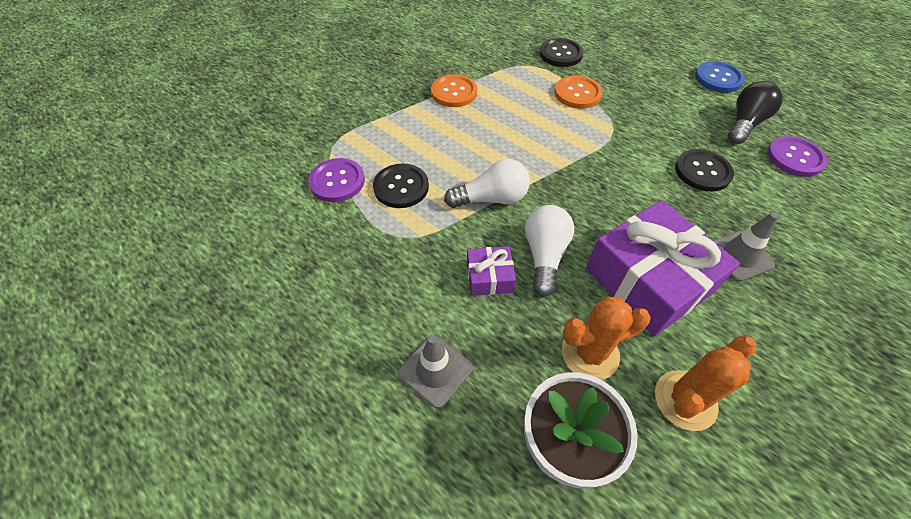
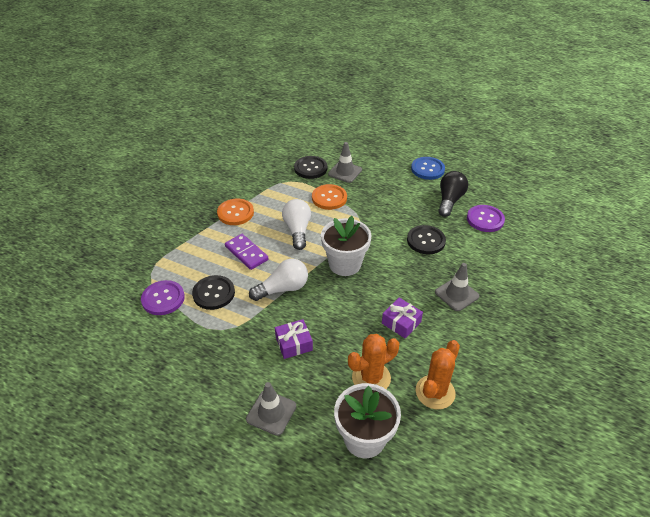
camera: 15 degrees left, 10 degrees down
(455, 144) = (246, 253): none -> purple domino
(544, 255) = (329, 321): white light bulb -> white light bulb (297, 230)
(582, 182) = (345, 264): none -> white flower pot
(604, 65) = (345, 172): none -> grey traffic cone
(648, 280) = (401, 322): purple gift -> purple gift, size x0.46

